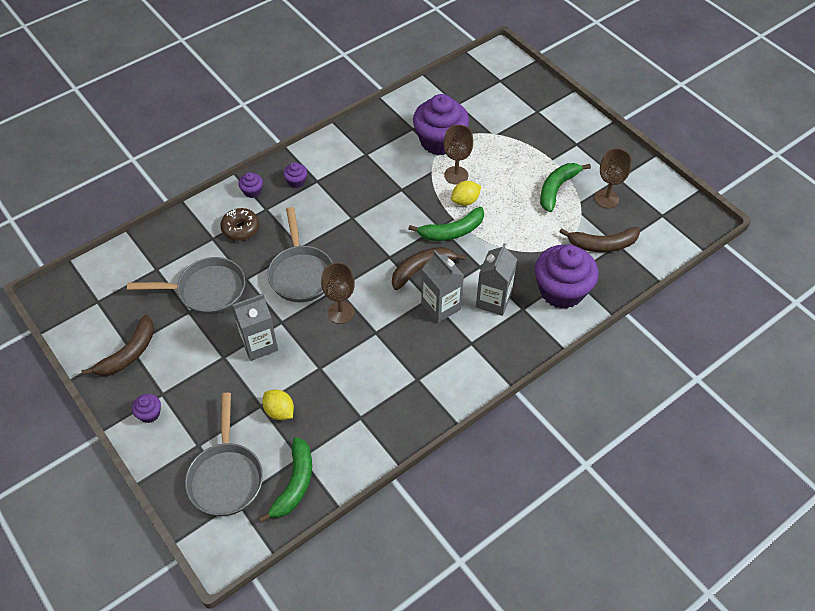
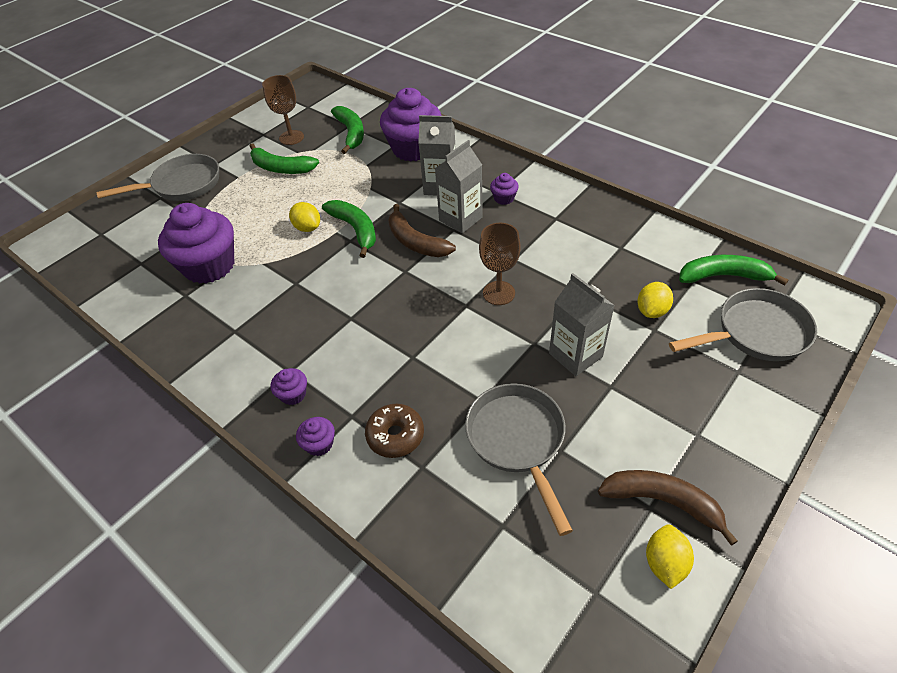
camera: 100 degrees left, 5 degrees down
(94, 340) = (664, 563): none -> yellow lemon
(149, 414) = (732, 438): purple cupcake -> purple cupcake (504, 198)
(301, 273) = (454, 344): grey pan -> grey pan (182, 185)
(456, 175) = (267, 242): brown goblet -> none
(602, 245) = (351, 133): brown banana -> green banana

